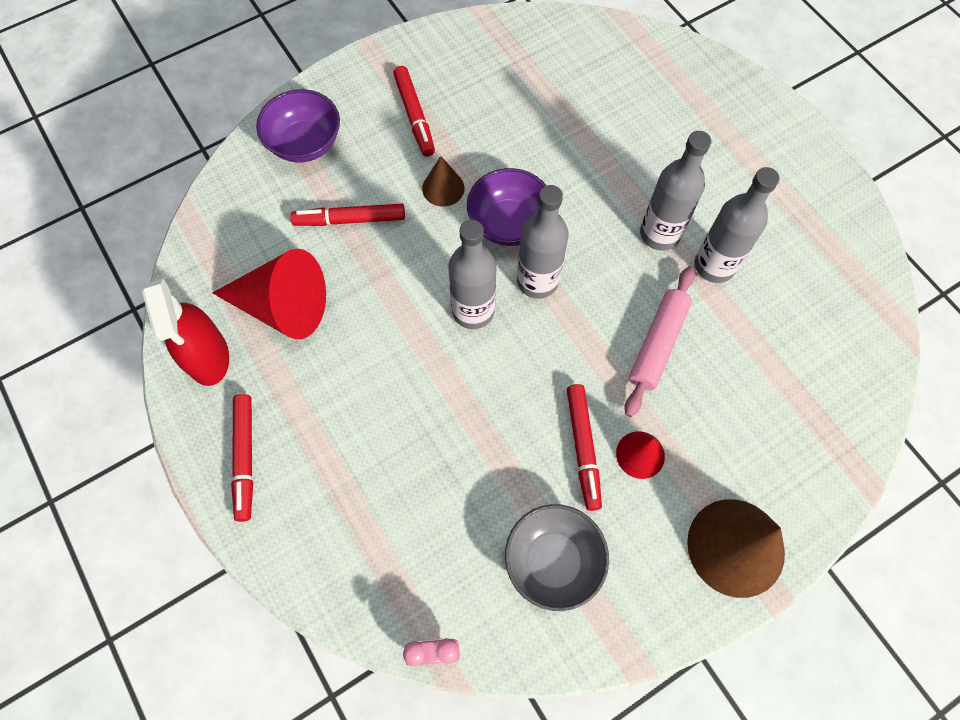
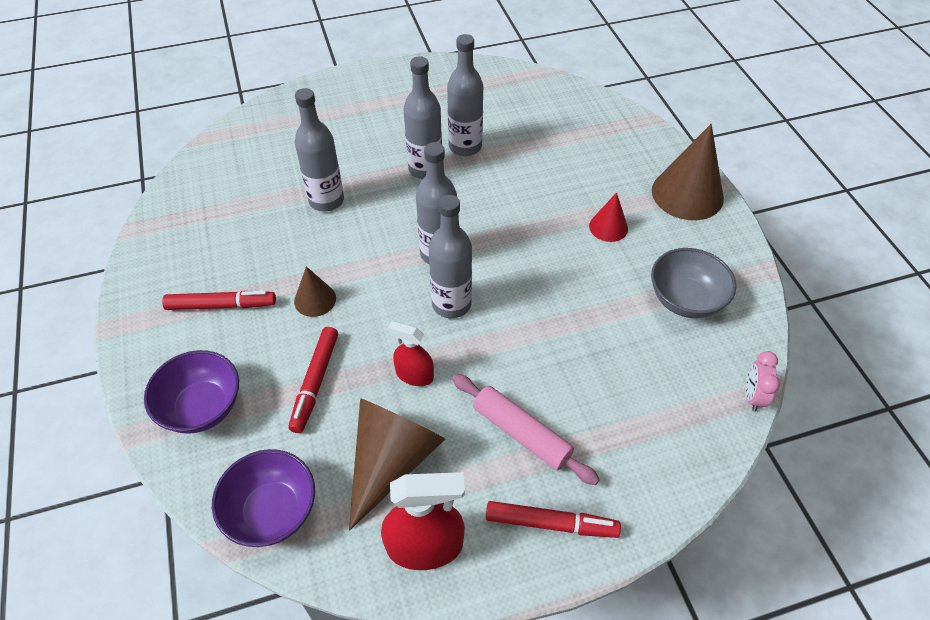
camera: 75 degrees left, 15 degrees down
(282, 307) = (391, 461): red cone -> brown cone
(378, 300) = (414, 375): none -> red spray bottle
(508, 223) = (374, 260): purple bowl -> purple bowl (272, 511)
(575, 155) = (326, 200): none -> grey bottle
(583, 448) = (596, 259): red marker -> none
(657, 344) = (520, 194): pink rolling pin -> pink rolling pin (521, 433)

